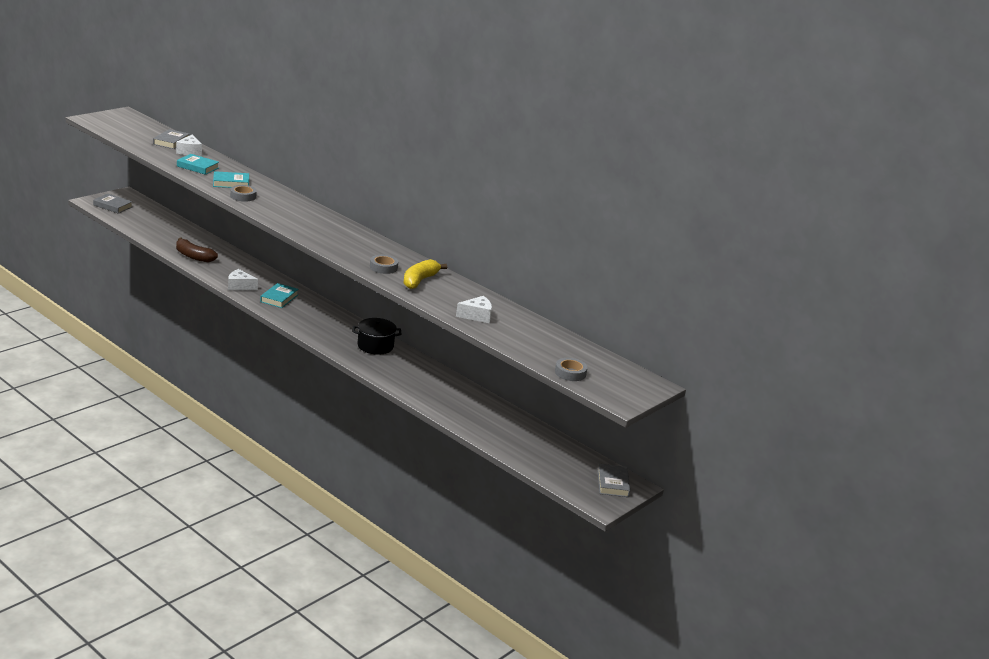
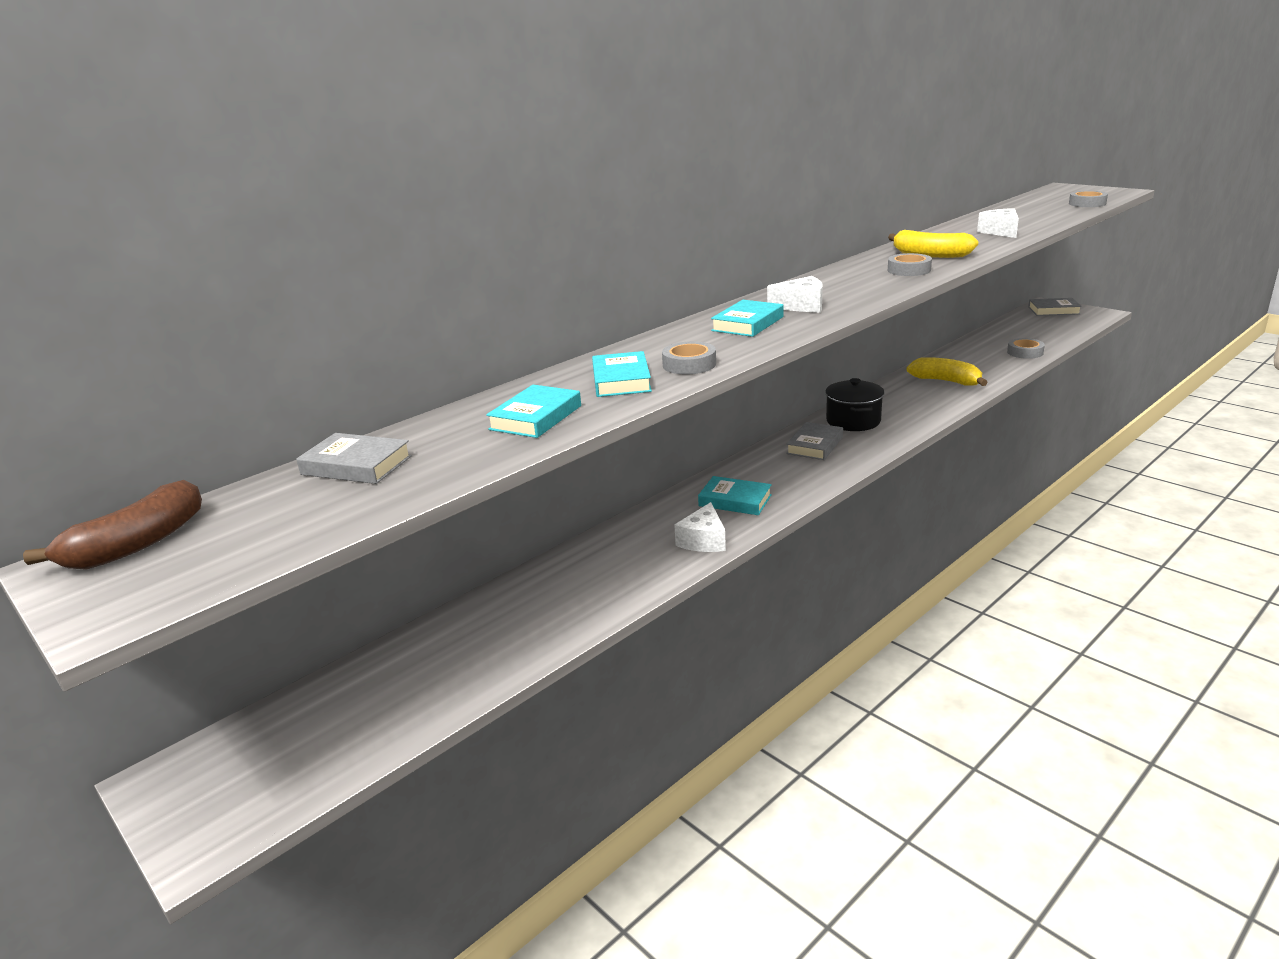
camera: 80 degrees left, 0 degrees up
(113, 206) = (252, 789): grey book -> grey book (814, 445)
(190, 151) = (430, 437): white cheese -> white cheese (801, 306)
(194, 256) = (579, 608): brown banana -> brown banana (137, 544)
(298, 214) = (747, 324): none -> turquoise book
(439, 391) = (946, 381): none -> yellow banana
(496, 438) = (1025, 352): none -> grey tape

